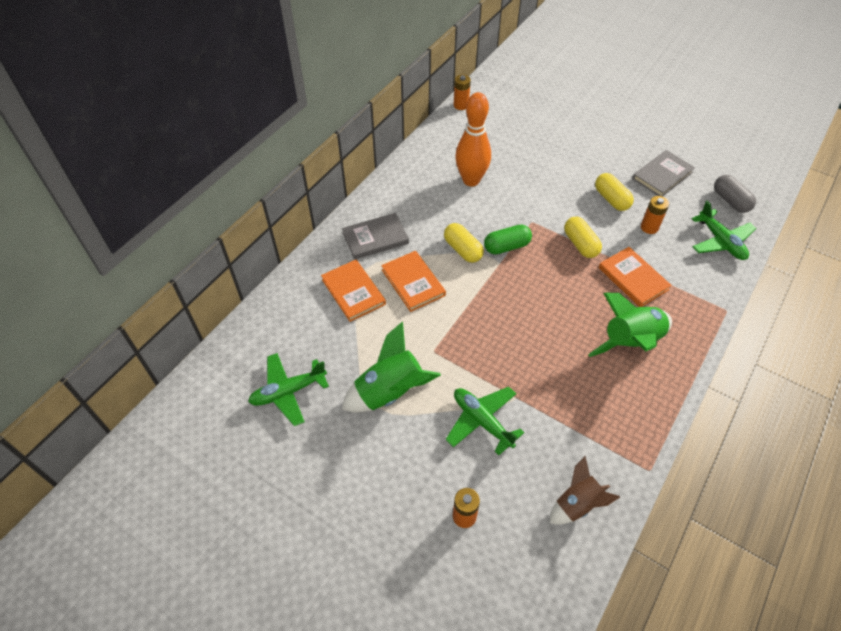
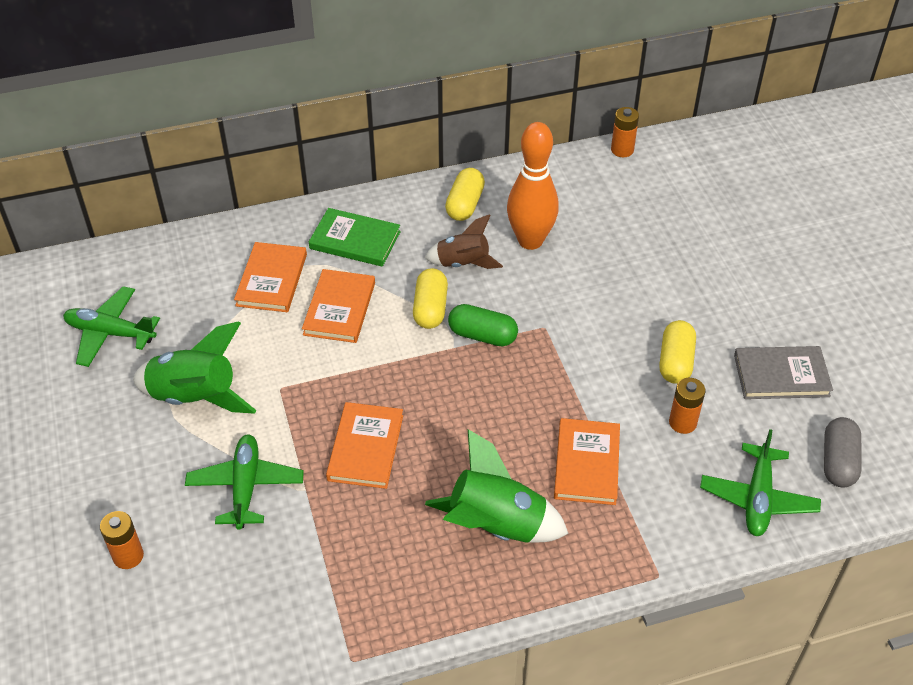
camera: 40 degrees right, 5 degrees down
(375, 238) = (355, 240): grey book -> green book
(519, 350) = (365, 447): none -> orange book
(577, 504) = (241, 630): brown rocket -> brown rocket (463, 263)
(580, 244) = (571, 387): yellow capsule -> yellow capsule (465, 204)

